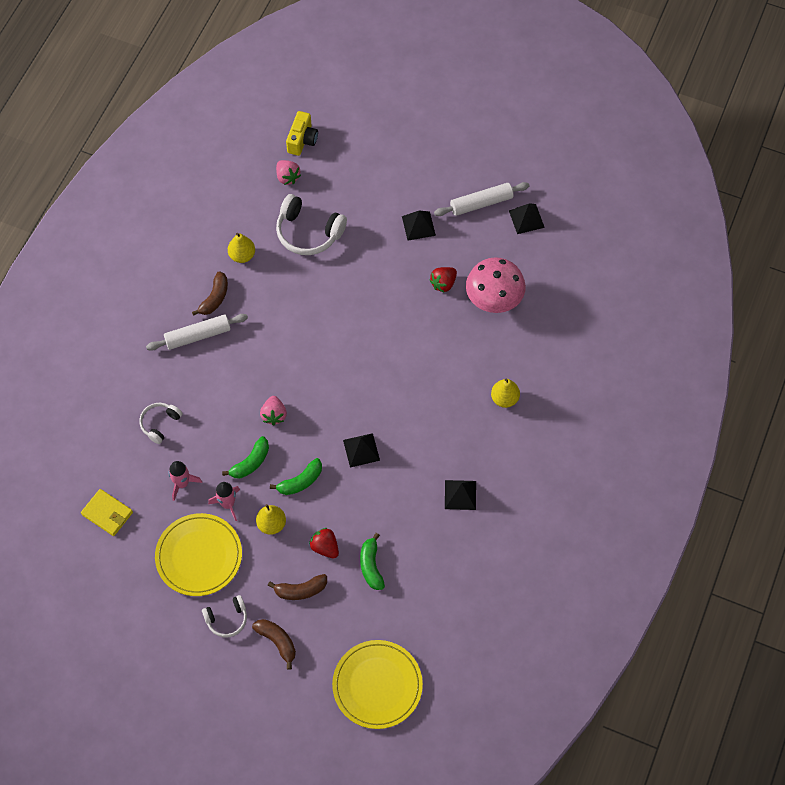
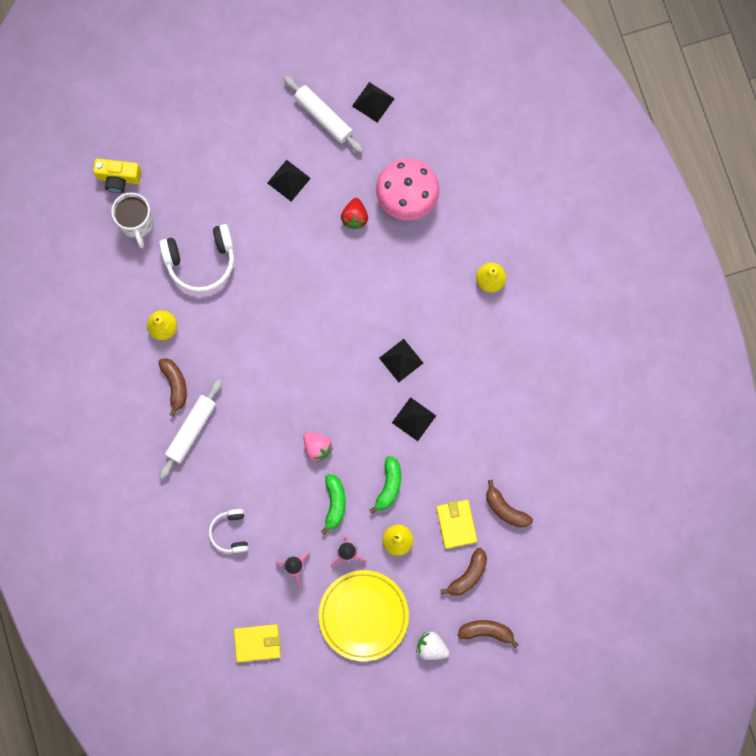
camera: 40 degrees left, 15 degrees up
(227, 619) = (431, 647): white headphones -> white strawberry
(287, 177) = (137, 224): pink strawberry -> white mug
(302, 140) = (118, 178): yellow camera -> yellow camera turned 120 degrees clockwise
(325, 547) = (456, 524): red strawberry -> yellow wallet
(371, 566) = (505, 509): green banana -> brown banana
(377, 685) = (592, 600): yellow plate -> none
(460, 494) = (524, 392): black pyramid -> black pyramid (401, 360)
(481, 203) = (323, 117): white rolling pin -> white rolling pin turned 75 degrees counterclockwise

